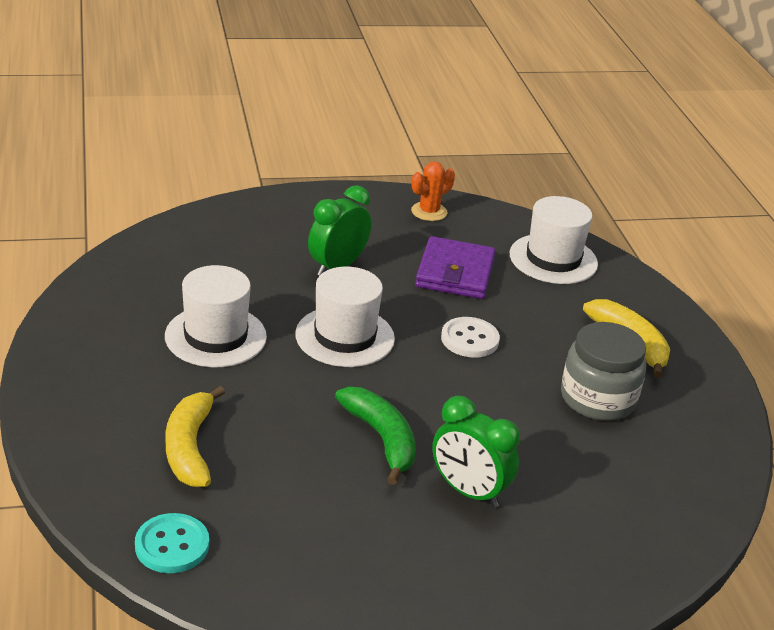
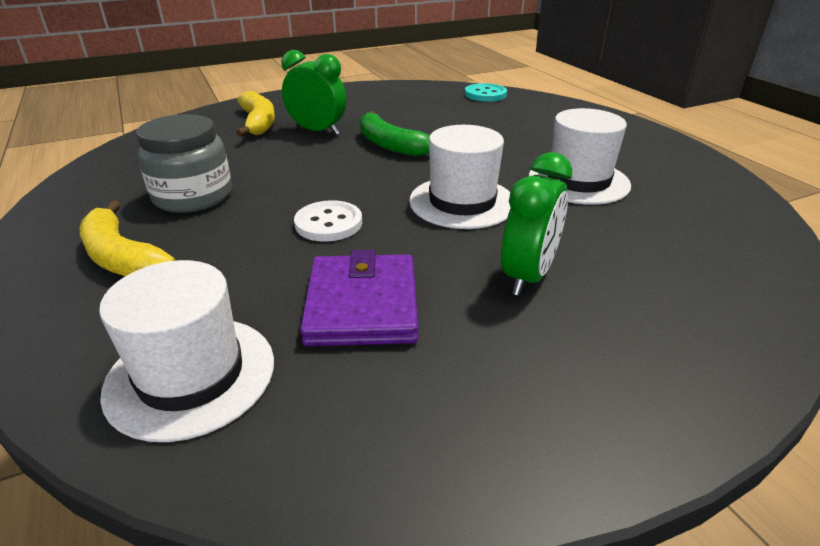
camera: 170 degrees right, 0 degrees up
(190, 447) = (518, 123): yellow banana -> yellow banana (258, 123)
(429, 212) = (447, 440): orange cactus -> none

